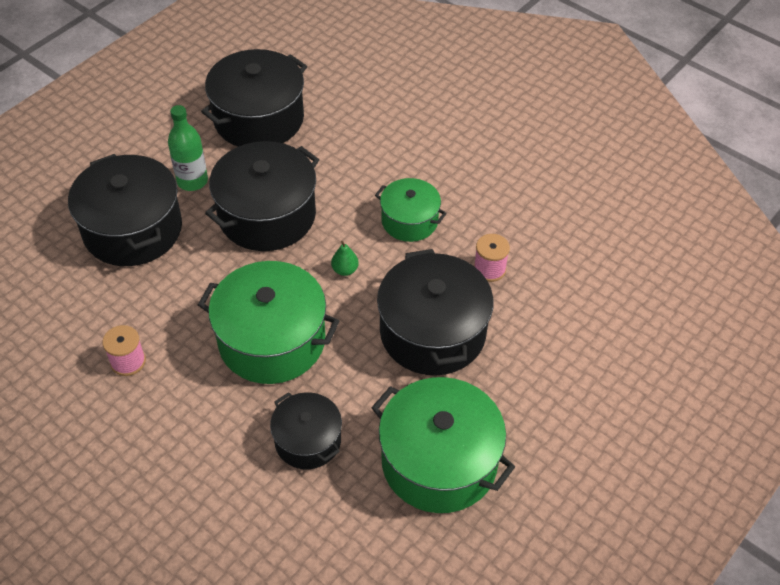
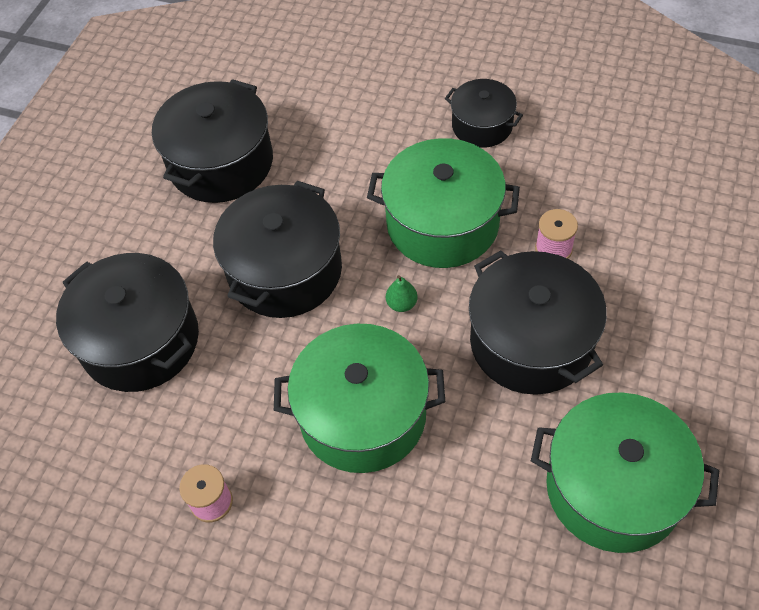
camera: 15 degrees left, 5 degrees up
(192, 181) = (181, 260): green bottle -> none
(308, 440) = (461, 519): black pot -> black pot (482, 125)
(409, 221) = (442, 224): green pot -> green pot, size x1.72

